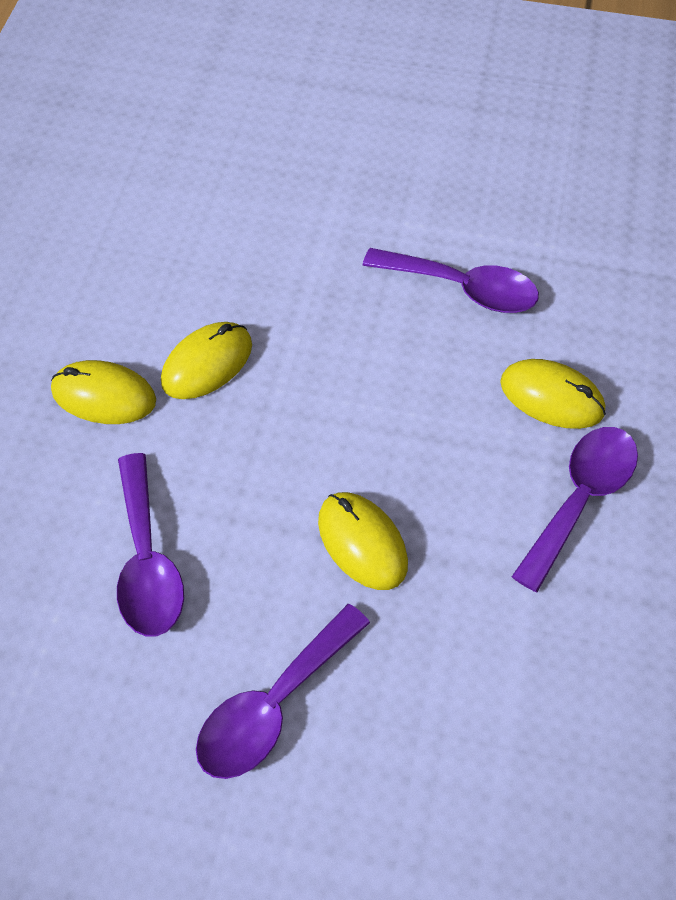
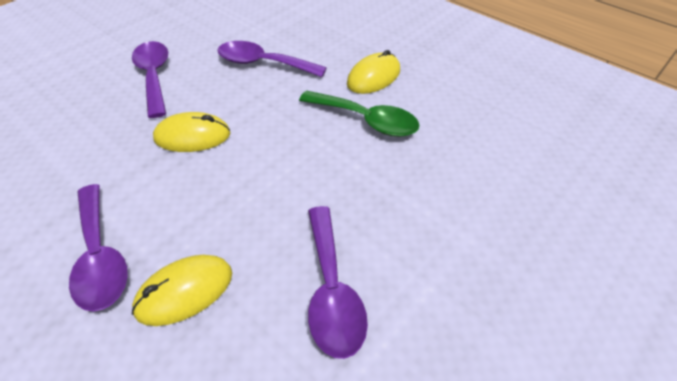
camera: 120 degrees right, 10 degrees down
(207, 363) = (366, 120): yellow mouse -> green spoon
(462, 288) = (332, 290): purple spoon -> purple spoon turned 60 degrees counterclockwise

